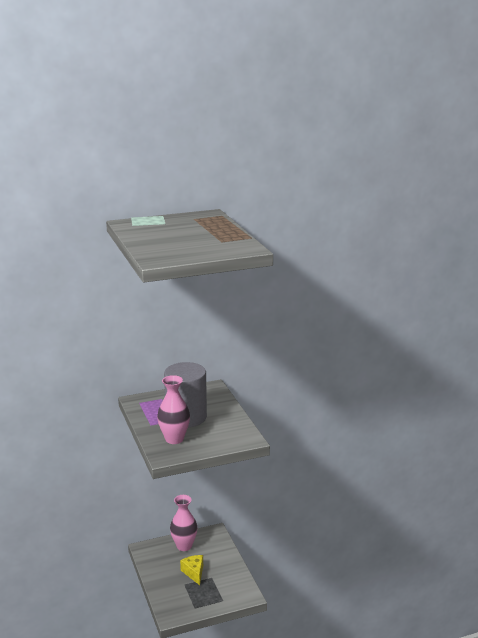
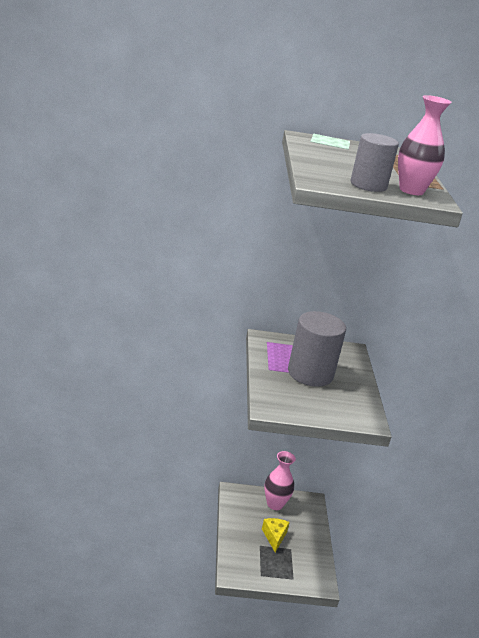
camera: 15 degrees right, 5 degrees up
(174, 439) = (287, 393): pink vase -> pink vase (411, 190)
(195, 251) = (368, 185): none -> grey cylinder

